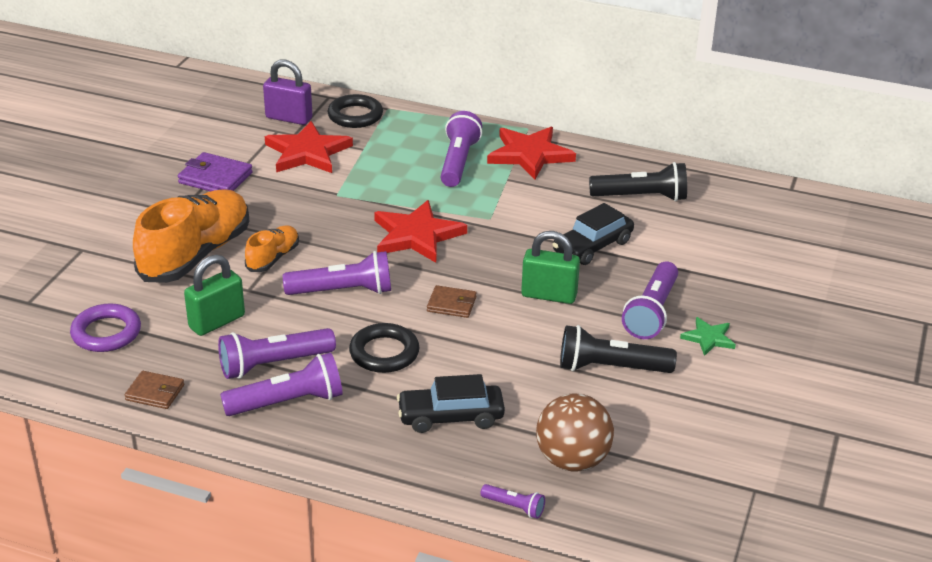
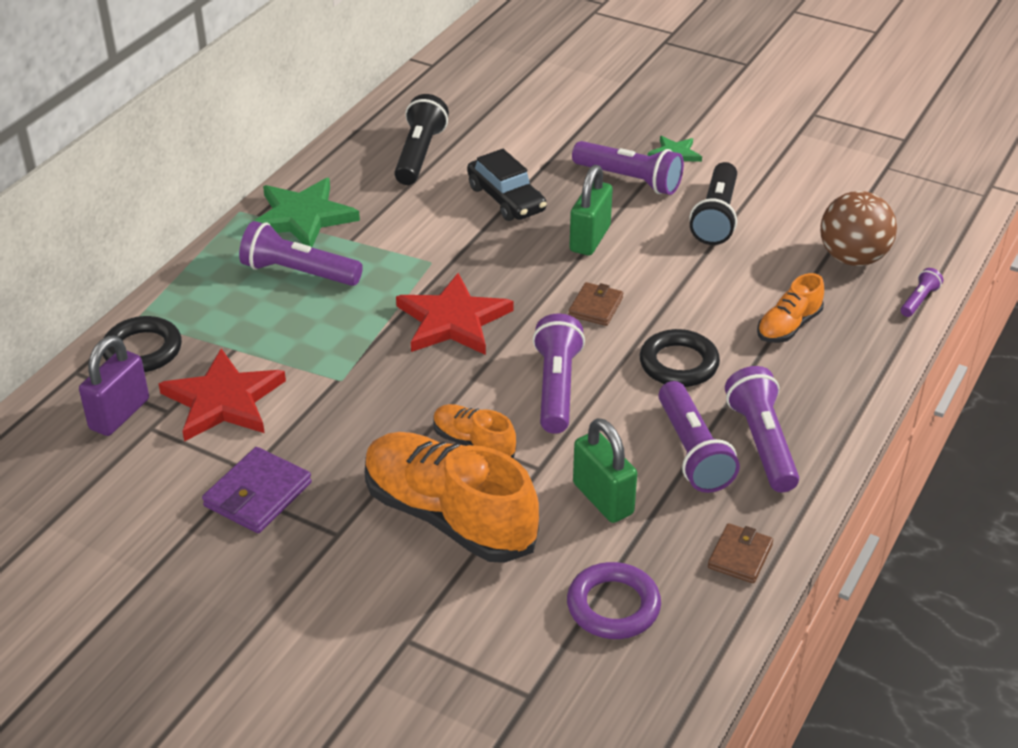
camera: 80 degrees left, 5 degrees up
(450, 417) = (788, 326): black car -> orange shoe
(530, 155) = (303, 217): red star -> green star

